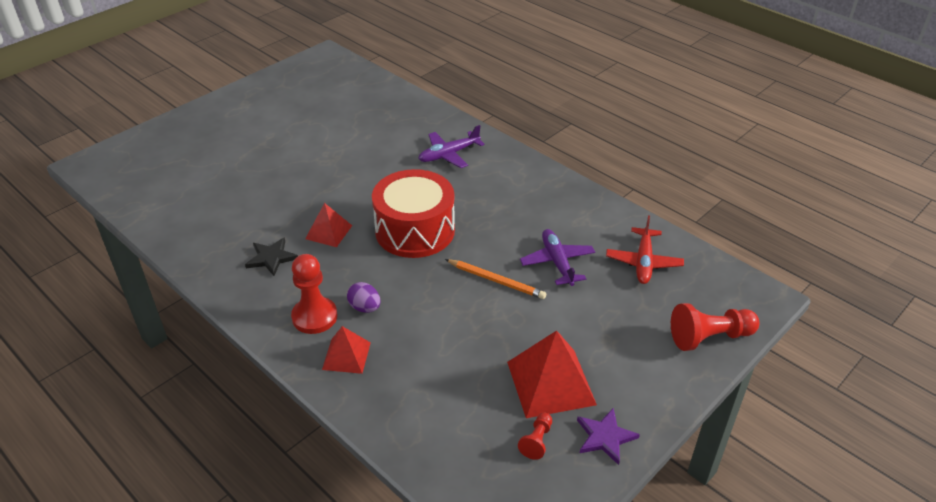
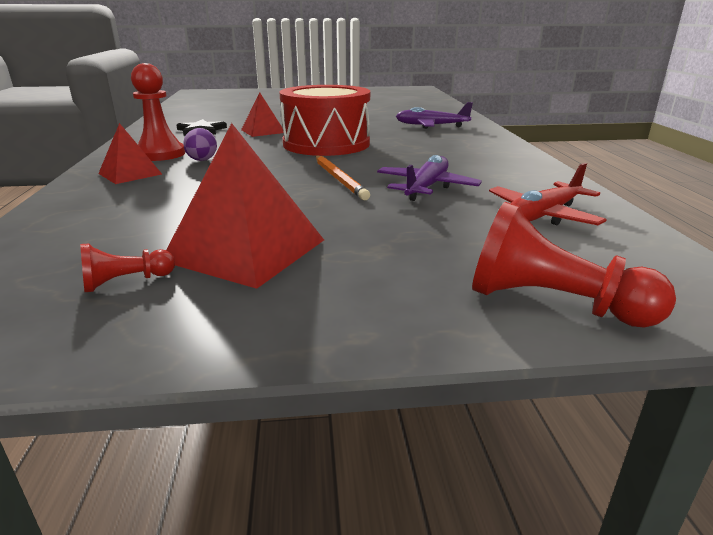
camera: 40 degrees right, 15 degrees down
(605, 437) = (202, 320): purple star -> none

